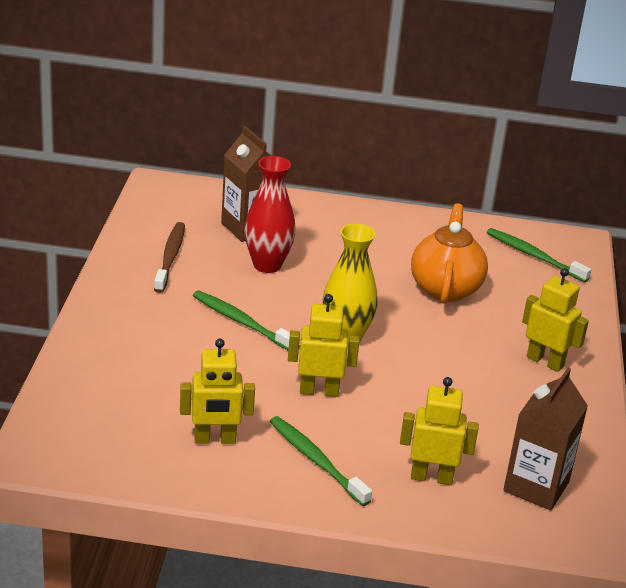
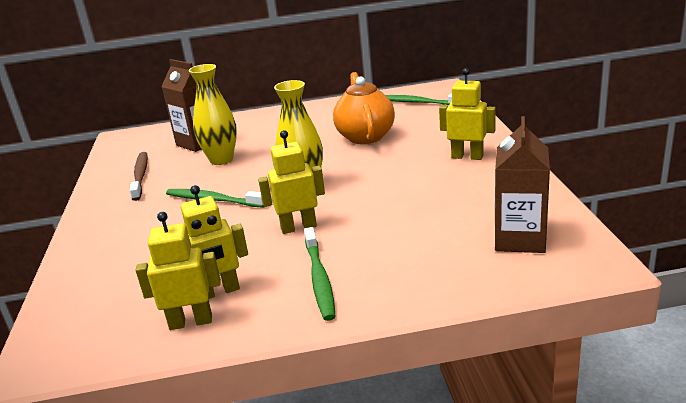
camera: 10 degrees left, 5 degrees down
(267, 265) = (221, 160): red vase -> yellow vase
(316, 460) = (319, 279): green toothbrush -> green toothbrush turned 135 degrees counterclockwise
(431, 477) = (428, 260): yellow robot -> yellow robot (191, 322)

